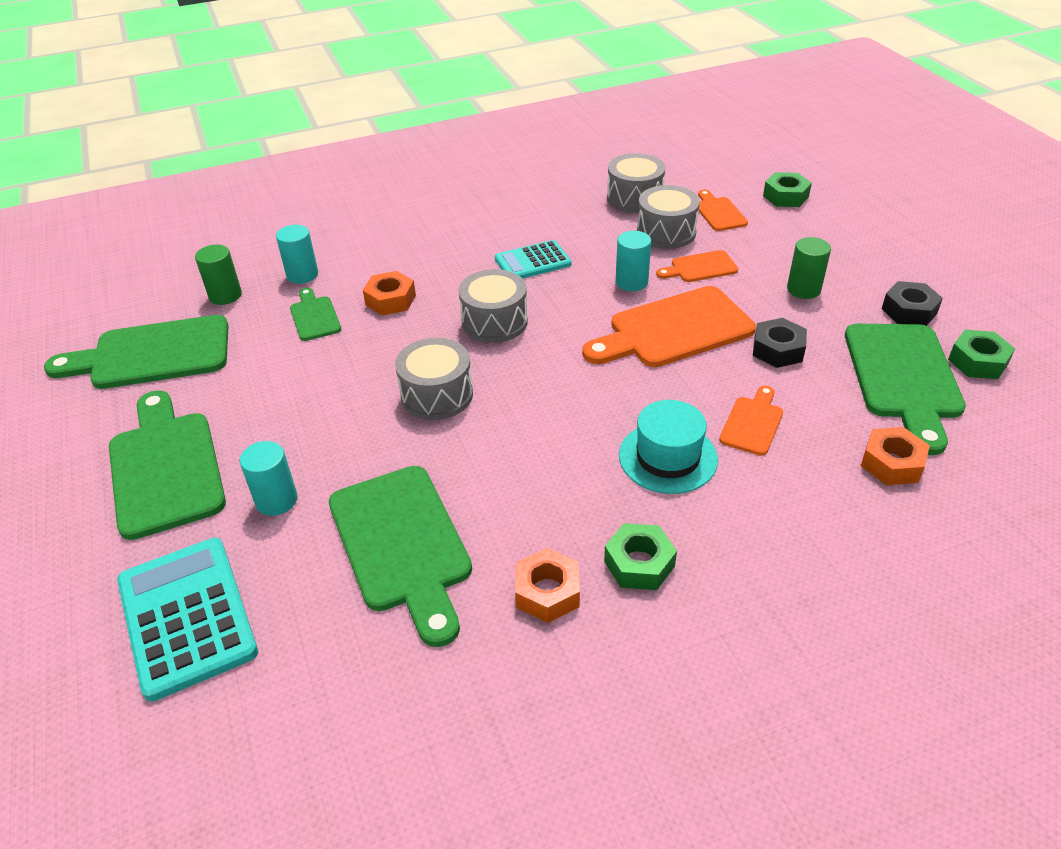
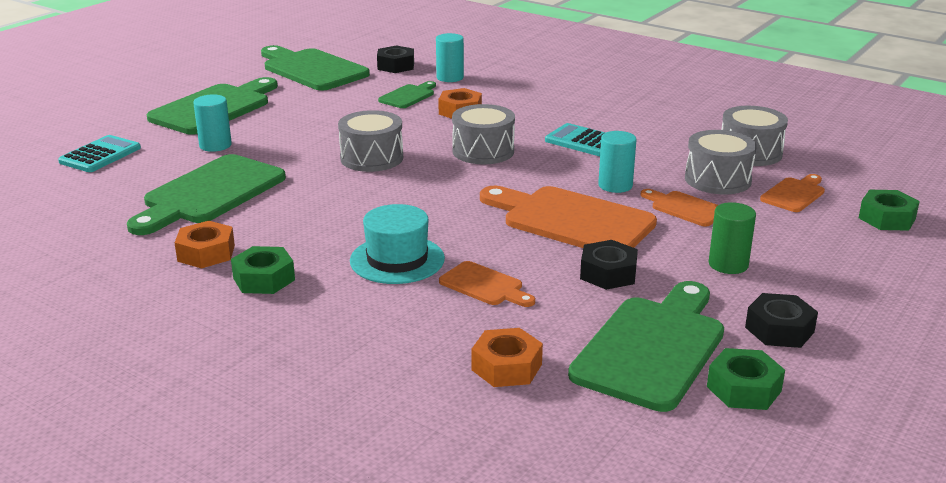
camera: 55 degrees right, 15 degrees down
(187, 616) = (100, 155): turquoise calculator -> turquoise calculator, size x0.62
(225, 295) = (396, 66): green cylinder -> black nut
(753, 423) = (484, 286): orange cutting board -> orange cutting board turned 45 degrees clockwise
(903, 377) = (653, 348): green cutting board -> green cutting board turned 150 degrees clockwise

